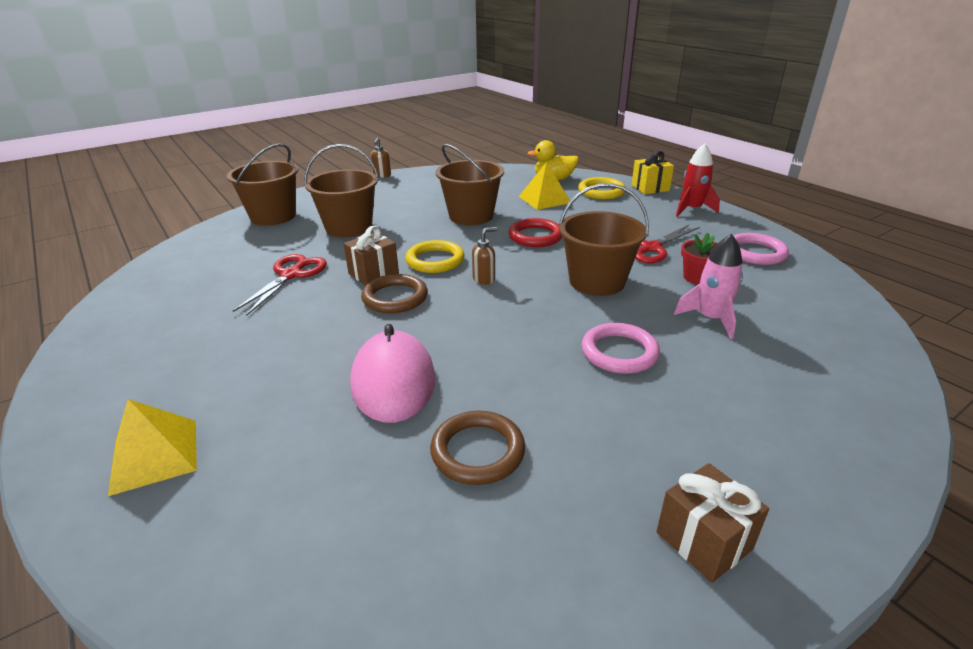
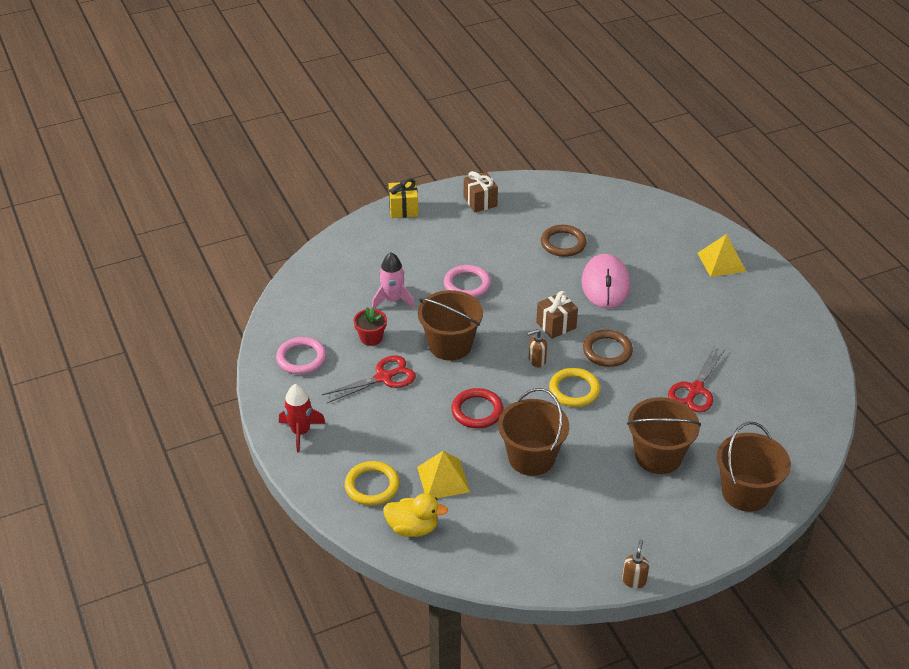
camera: 170 degrees left, 10 degrees up
(373, 274) = (626, 381): brown gift -> brown gift (556, 325)
(650, 188) = (312, 484): yellow gift -> yellow gift (403, 209)

